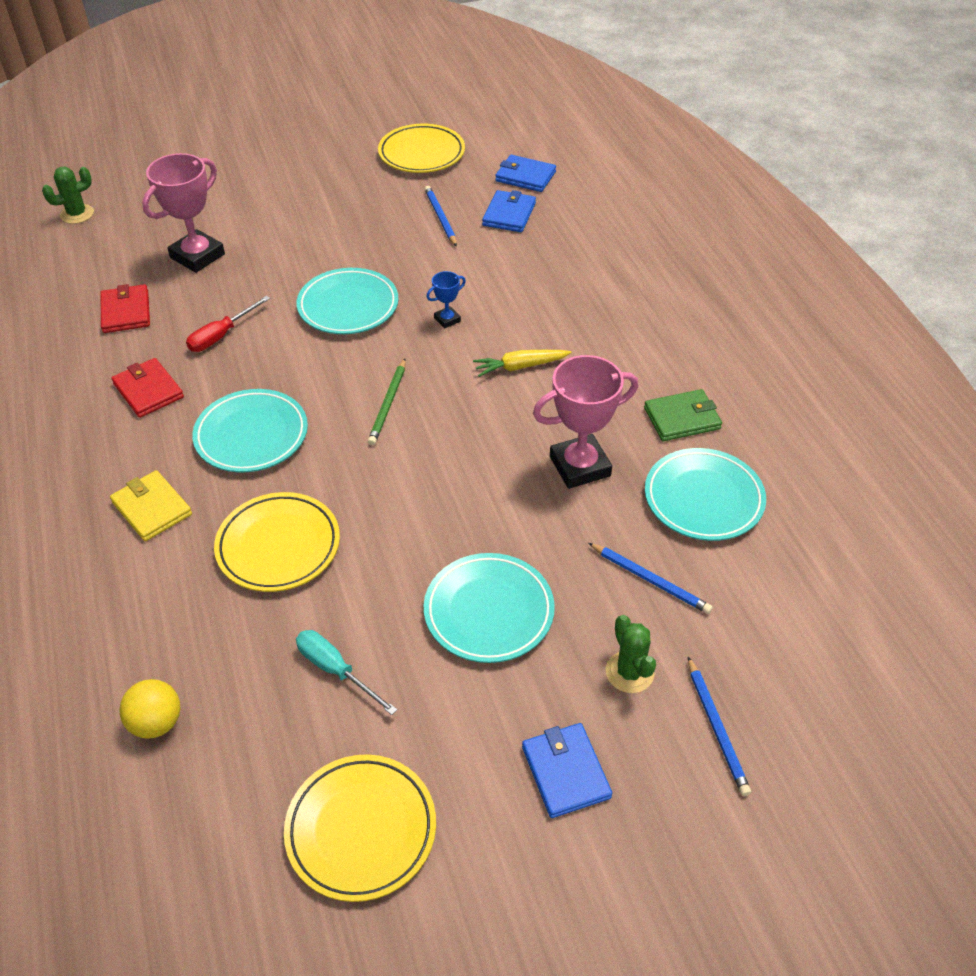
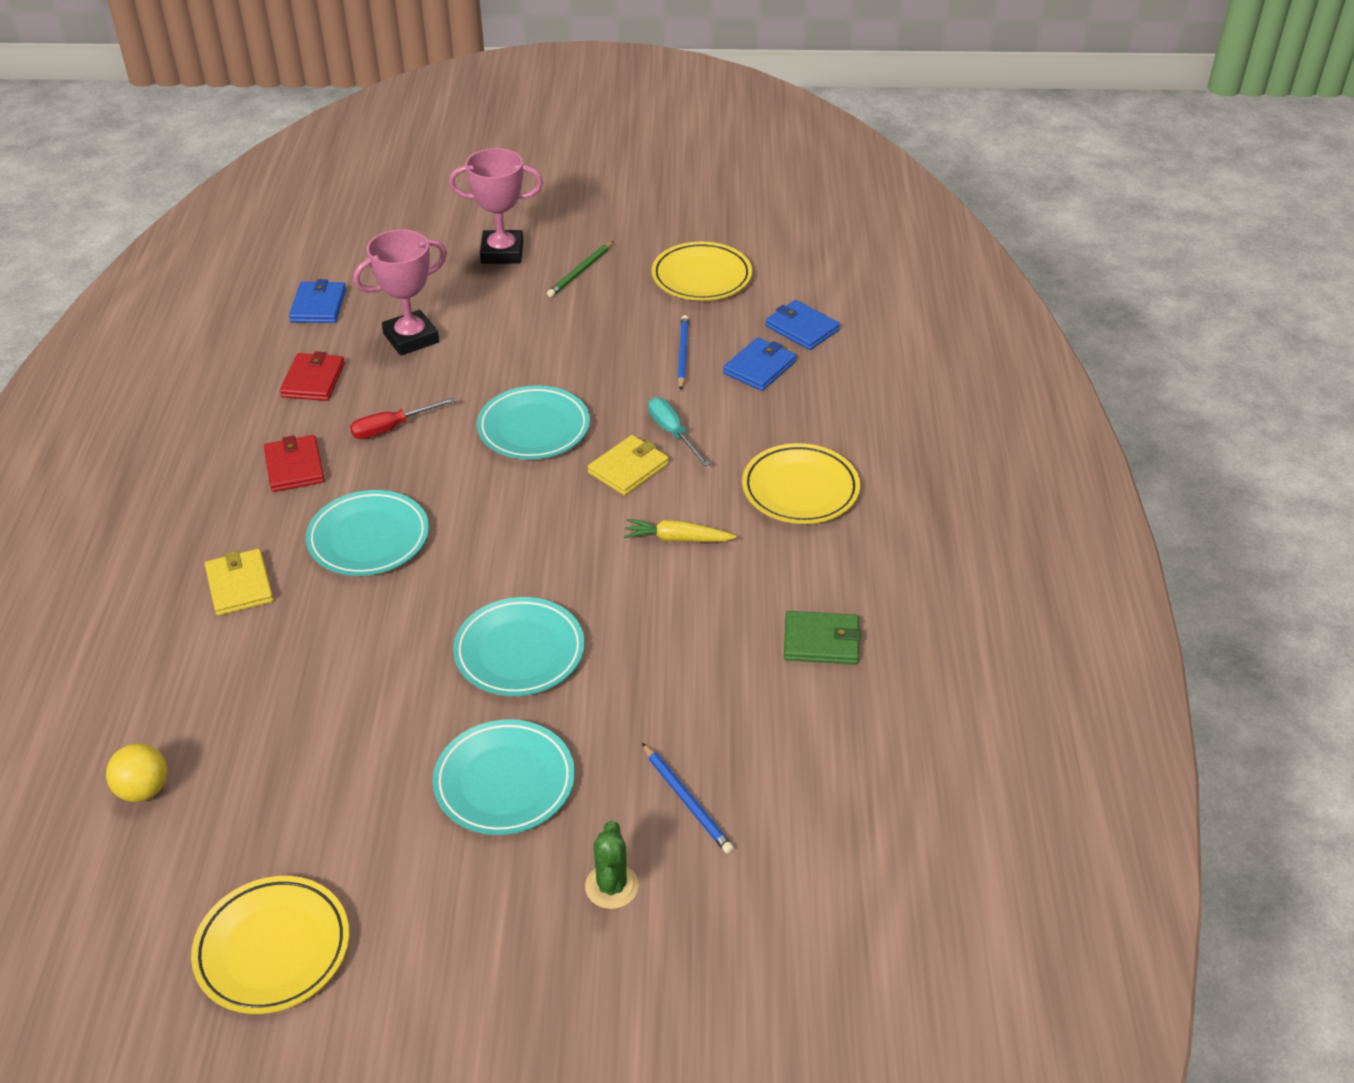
camera: 20 degrees right, 5 degrees down
(77, 214) = (317, 266): green cactus -> none
(278, 546) = (337, 656): yellow plate -> yellow plate (800, 489)
(336, 670) = (328, 793): turquoise screwdriver -> turquoise screwdriver (673, 433)
(388, 404) = (519, 542): green pencil -> green pencil (580, 271)
(447, 320) = (628, 468): blue trophy -> yellow wallet
(565, 772) = (492, 961): blue wallet -> blue wallet (318, 306)
(580, 466) = (681, 662): pink trophy -> pink trophy (502, 252)
(703, 499) = (794, 733): turquoise plate -> turquoise plate (519, 652)
(717, 728) = (669, 970): blue pencil -> none

